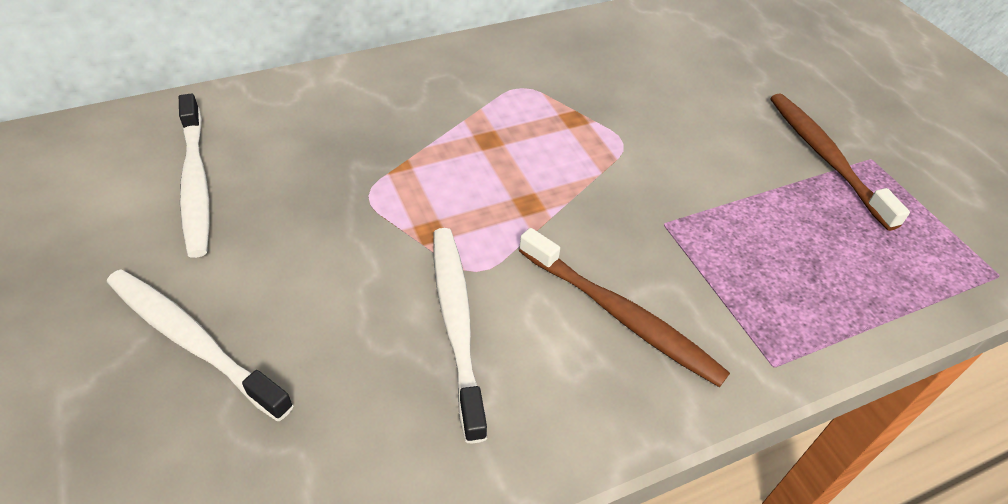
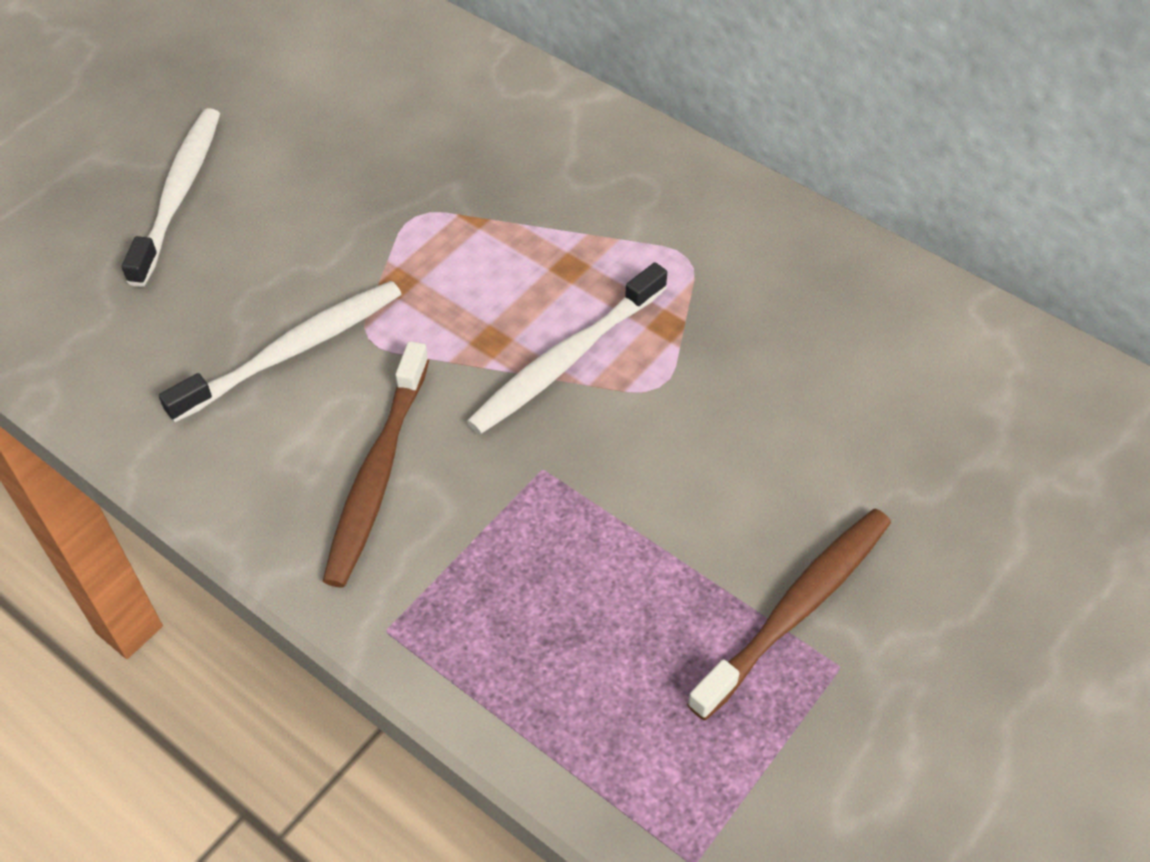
camera: 65 degrees right, 5 degrees up
(195, 183) = (350, 96): white toothbrush -> white toothbrush (565, 360)

